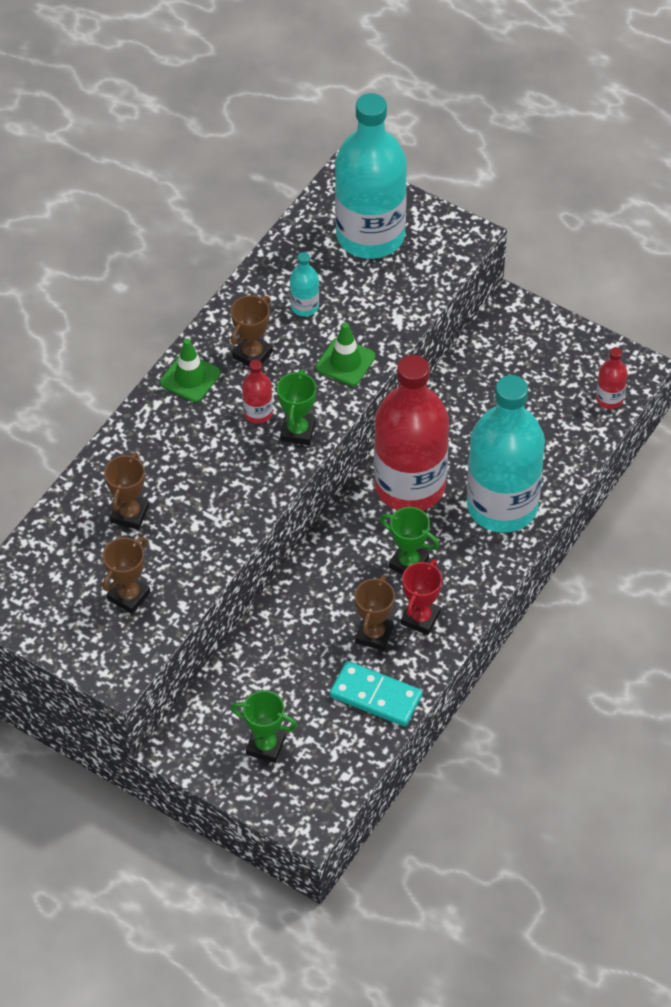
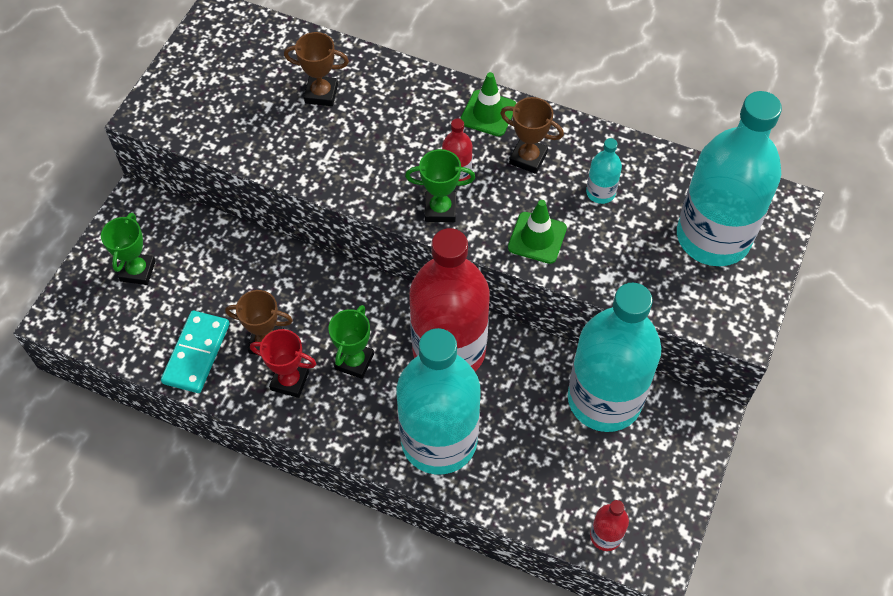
camera: 80 degrees right, 5 degrees up
(129, 596) = (230, 108): brown trophy -> none
(481, 376) = (604, 399): none -> turquoise bottle

